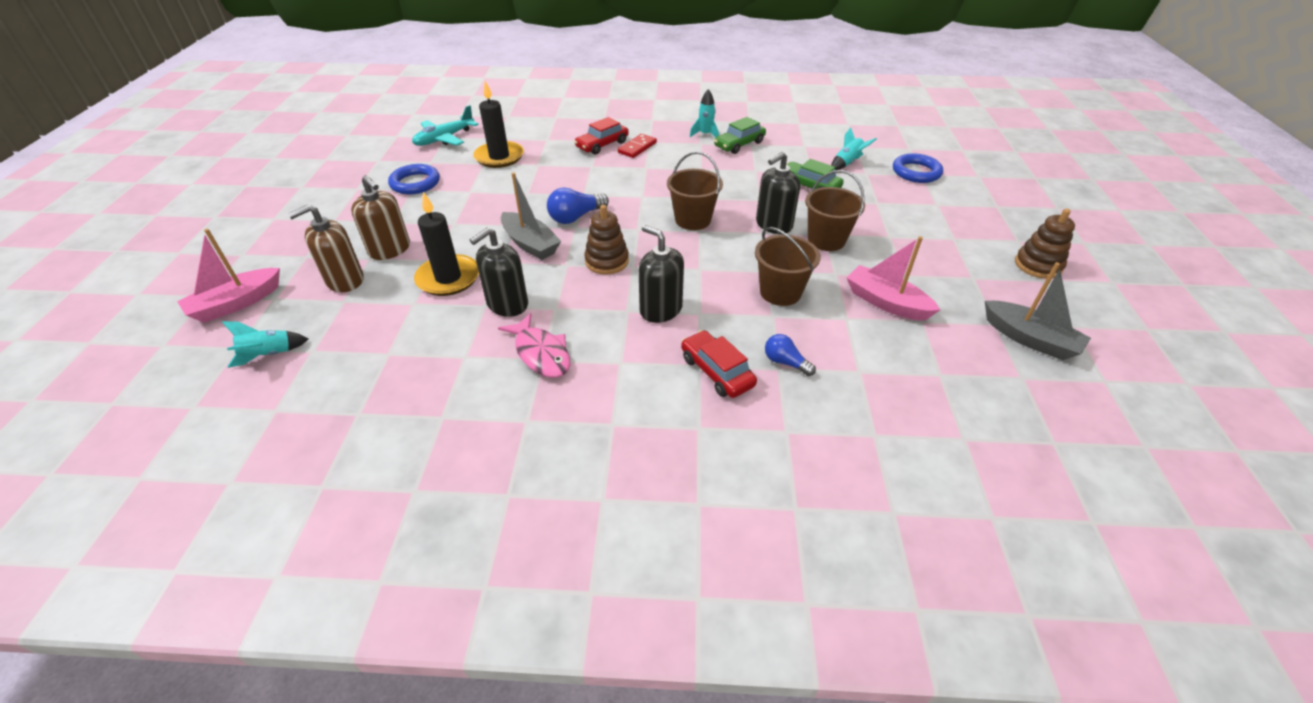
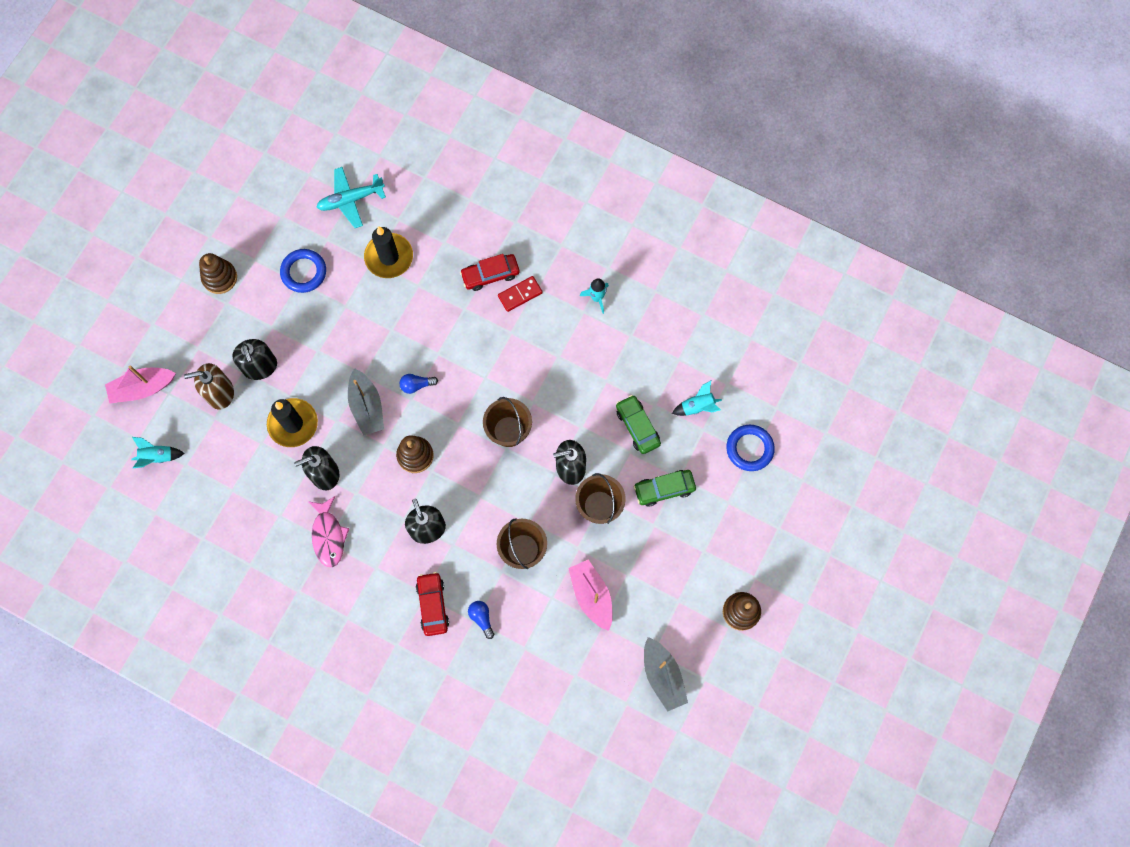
camera: 25 degrees right, 30 degrees up
(320, 206) = (220, 278): none -> brown stacking toy
(390, 249) = (260, 367): brown soap dispenser -> black soap dispenser
(576, 217) = (416, 385): blue light bulb -> blue light bulb, size x0.64
(739, 144) = (618, 330): green car -> green car (664, 489)

